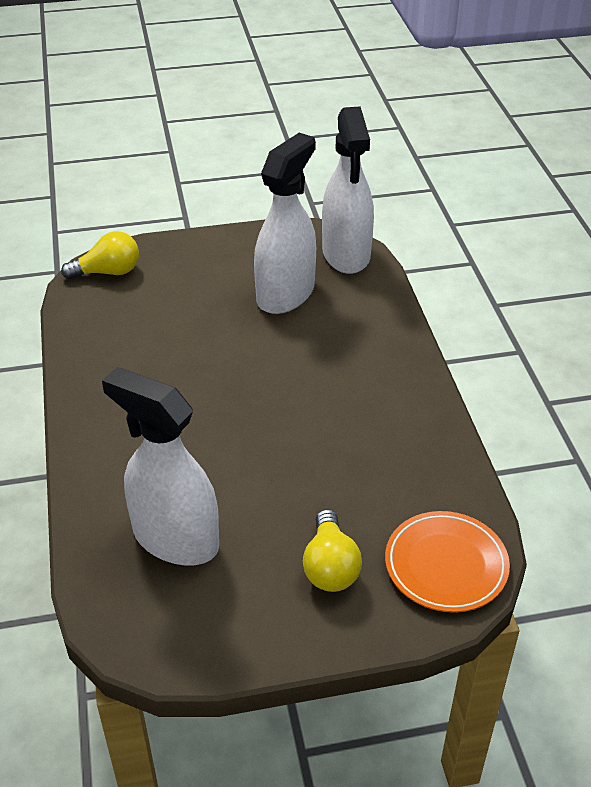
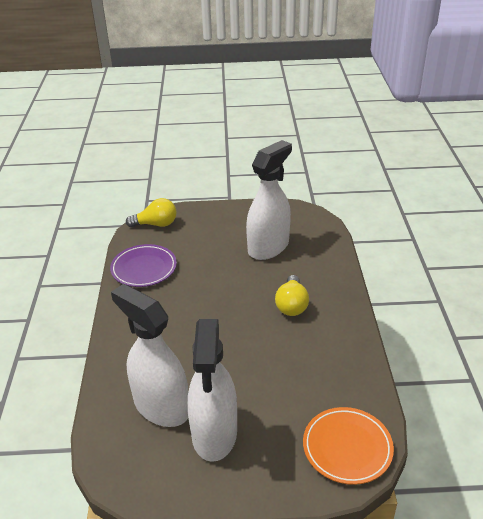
camera: 10 degrees right, 5 degrees down
(105, 341) = (144, 268): none -> purple plate
(330, 566) = (264, 439): yellow light bulb -> yellow light bulb (291, 305)
(346, 254) = (314, 224): white spray bottle -> white spray bottle (214, 434)

